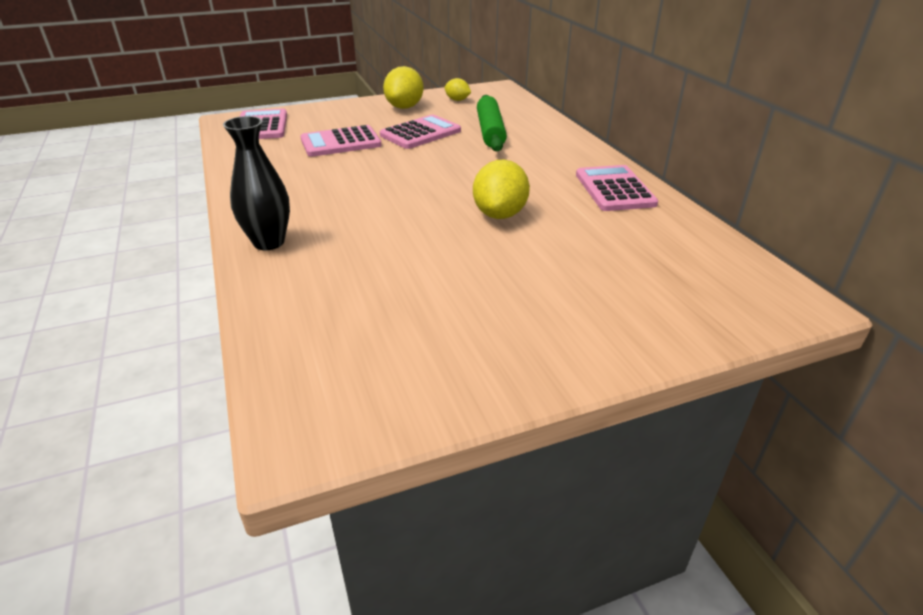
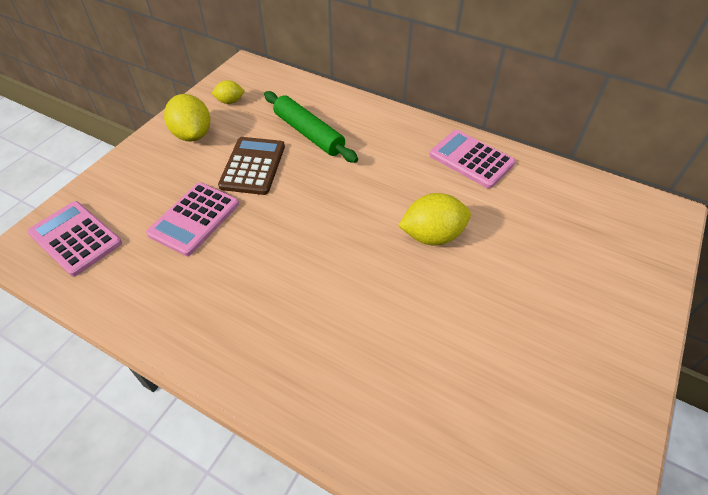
camera: 40 degrees left, 15 degrees up
(269, 242) = (301, 394): black vase -> none
(420, 133) = (252, 166): pink calculator -> brown calculator
(500, 214) = (432, 235): yellow lemon -> yellow lemon turned 75 degrees counterclockwise

